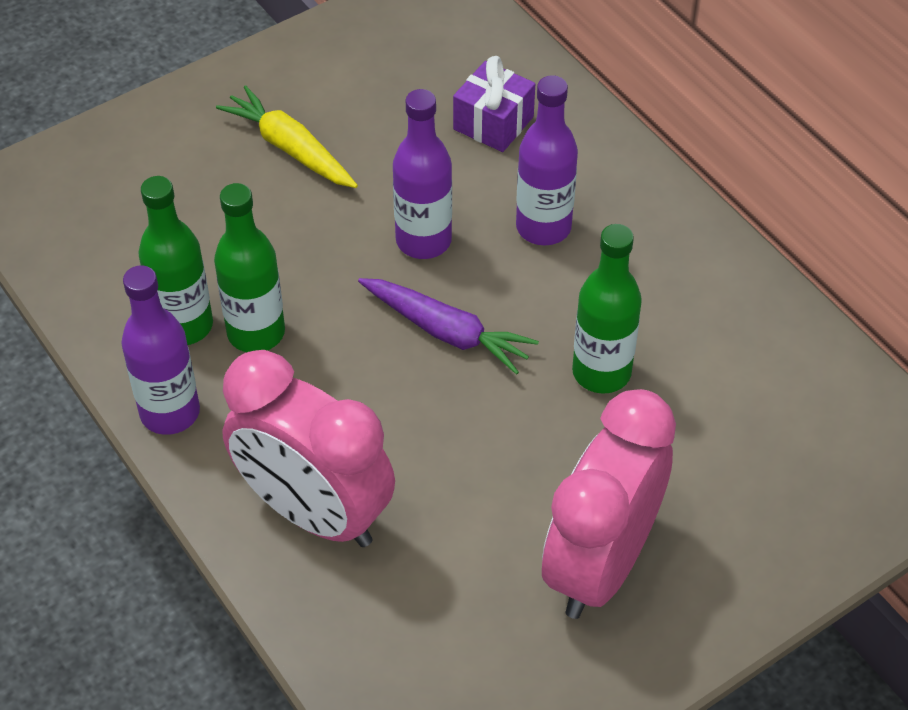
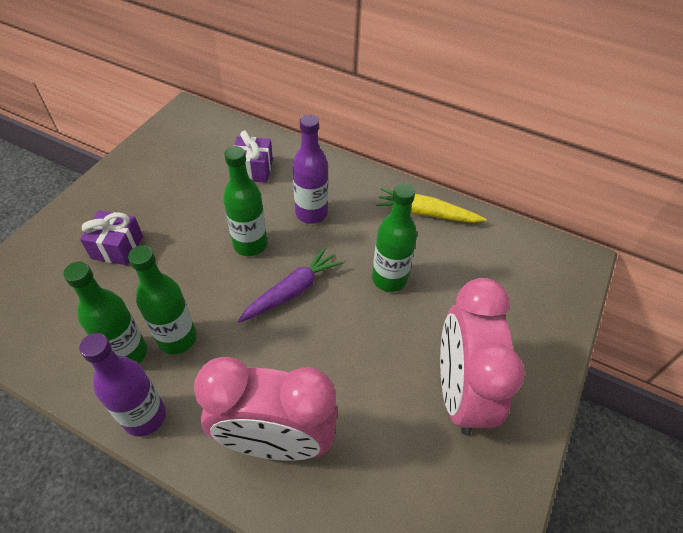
camera: 30 degrees left, 0 degrees up
(236, 174) = (117, 247): none -> purple gift
(290, 148) = (144, 221): yellow carrot -> yellow carrot (427, 213)
(423, 241) = (250, 244): purple bottle -> green bottle
(447, 332) = (292, 291): purple carrot -> purple carrot turned 45 degrees counterclockwise

